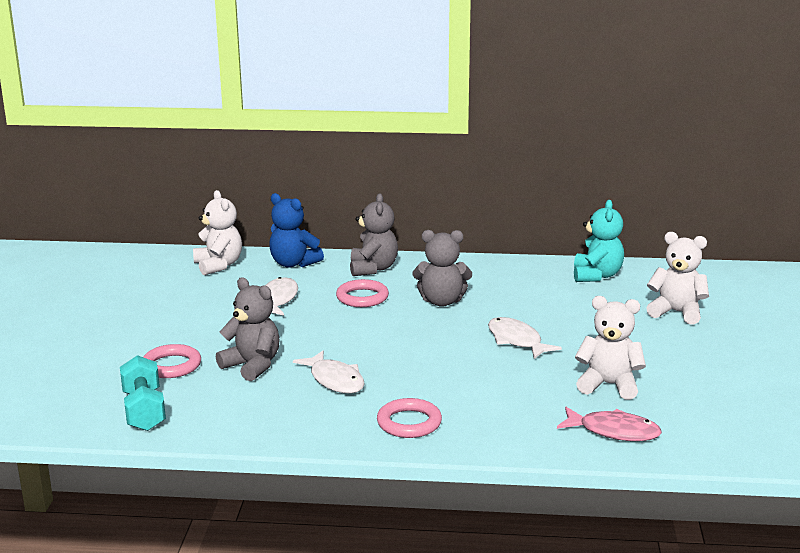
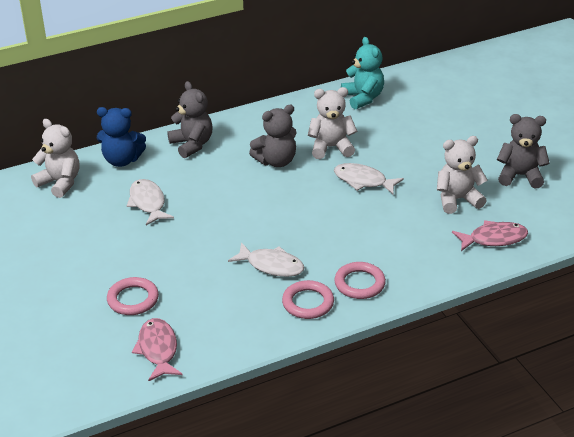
camera: 30 degrees left, 15 degrees up
(144, 410) = (158, 349): turquoise dumbbell -> pink fish
(252, 366) = (196, 275): grey teddy bear -> grey teddy bear (520, 176)
(362, 297) = (213, 177): pink ring -> pink ring (308, 303)
(676, 312) = (445, 116): white teddy bear -> white teddy bear (331, 148)

